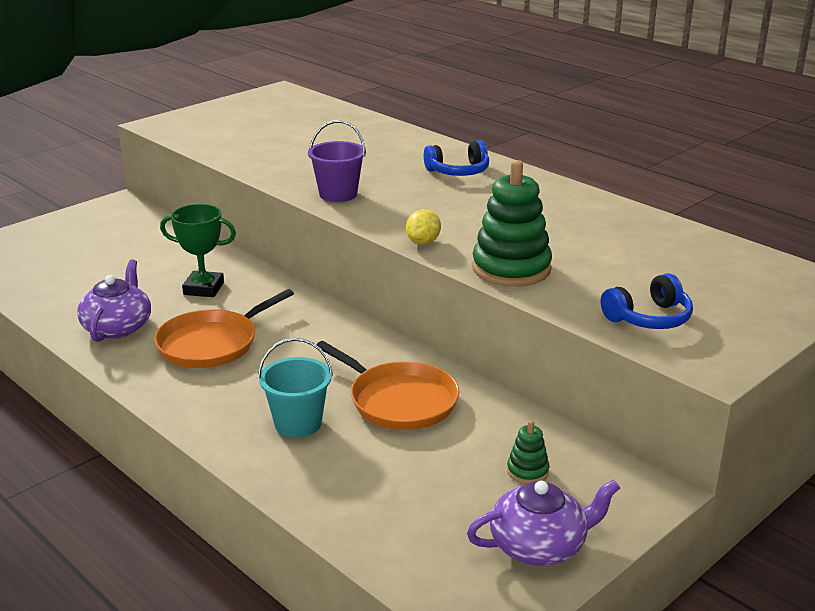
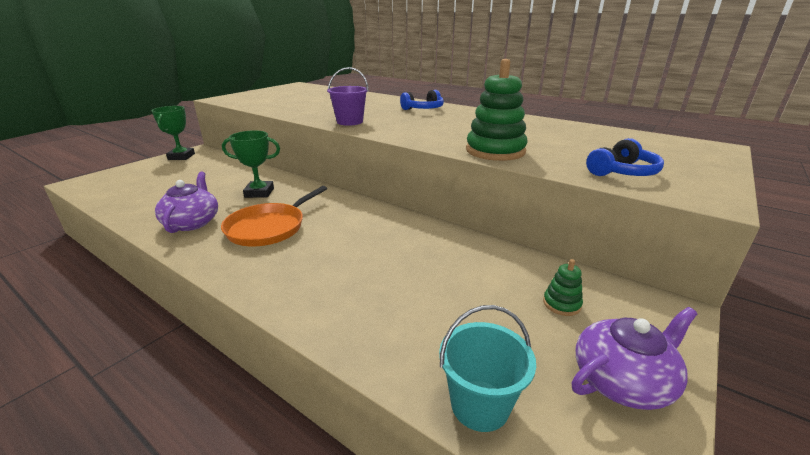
camera: 10 degrees left, 0 degrees up
(95, 214) = (181, 156): none -> green trophy
(298, 423) = (351, 283): turquoise bucket -> turquoise bucket (480, 405)
(399, 400) = (428, 256): orange pan -> none
(423, 242) = (422, 141): yellow lemon -> none

